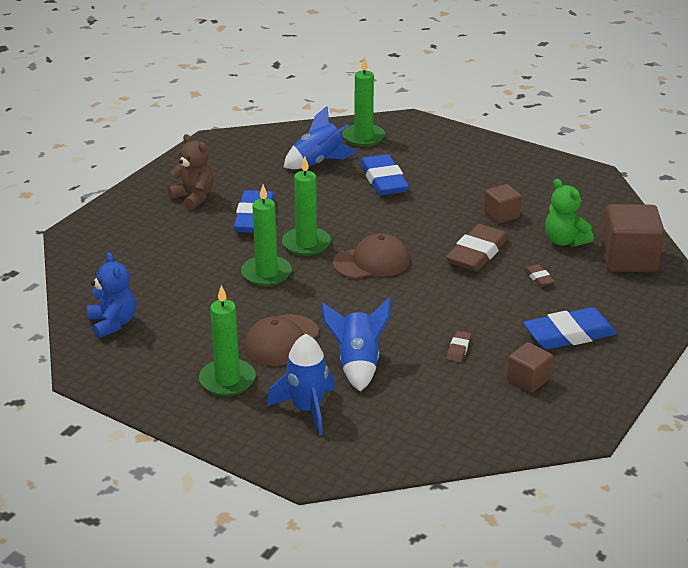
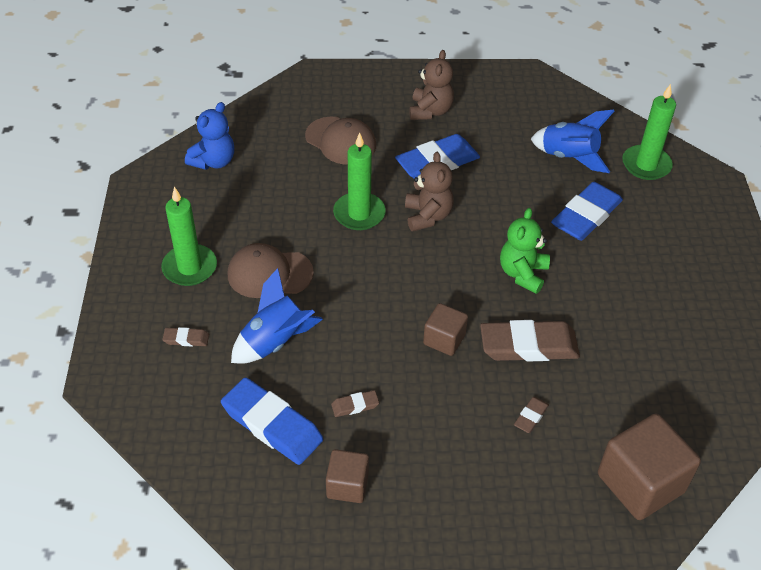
camera: 55 degrees right, 15 degrees up
(306, 244) = (427, 216): green candle -> brown teddy bear
(307, 409) = (186, 339): blue rocket -> brown eraser
(371, 262) = (440, 274): brown cap -> brown cap (341, 141)
(501, 215) = (616, 334): brown cube -> brown cube (444, 339)
(564, 241) = (620, 409): green teddy bear -> green teddy bear (522, 273)
(569, 334) = (452, 487): blue eraser -> blue eraser (272, 425)

